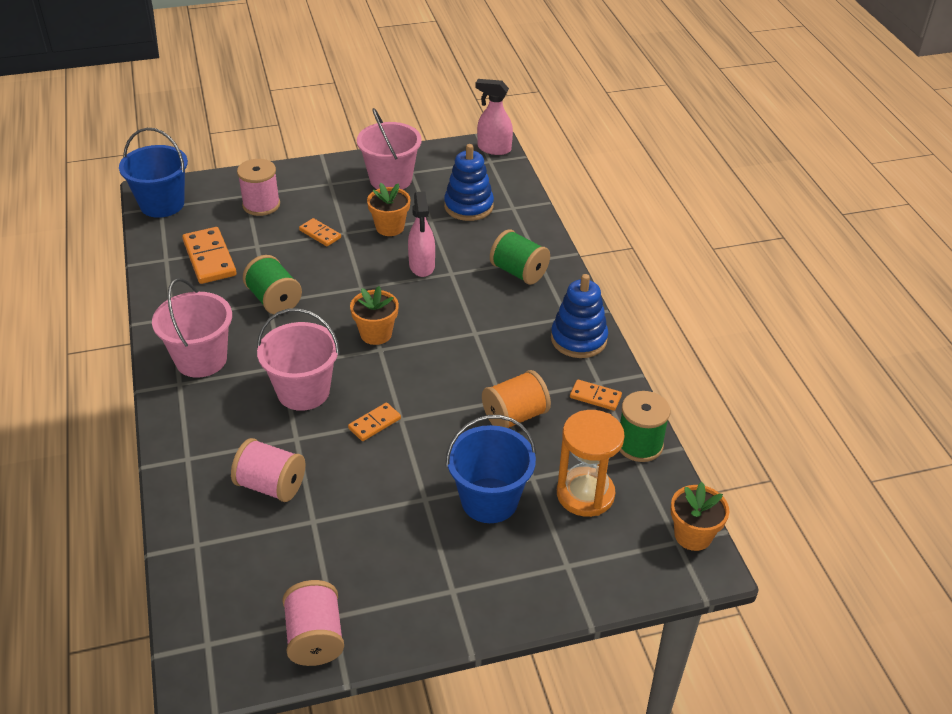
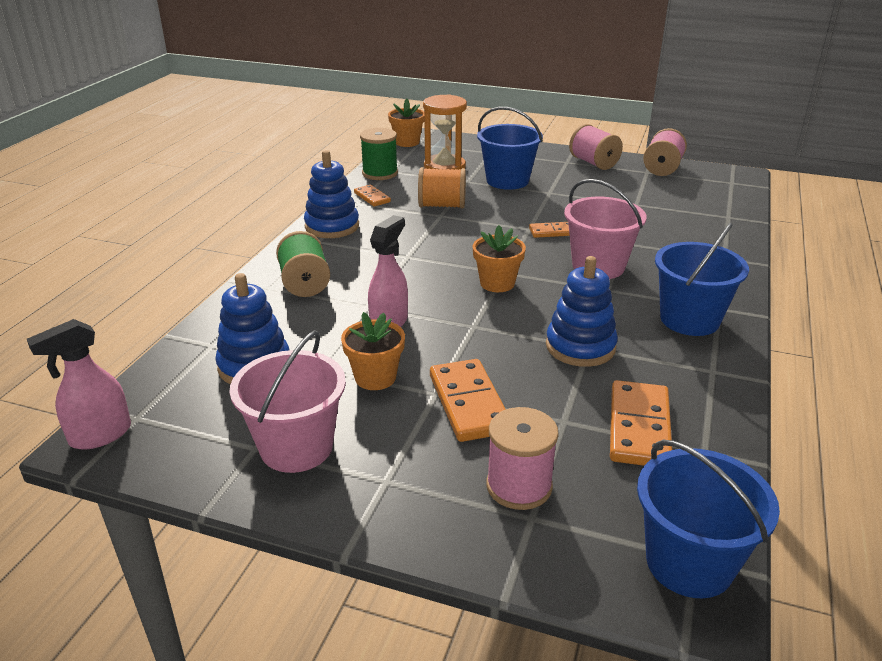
camera: 145 degrees left, 10 degrees down
(201, 359) = (689, 319): pink bucket -> blue bucket
(271, 485) = (658, 226): pink spool -> pink spool (593, 163)
(274, 300) = (580, 347): green spool -> blue stacking toy
(320, 234) = (468, 403): orange domino -> orange domino, size x1.79
(493, 149) = (100, 435): pink spray bottle -> pink spray bottle turned 90 degrees clockwise

